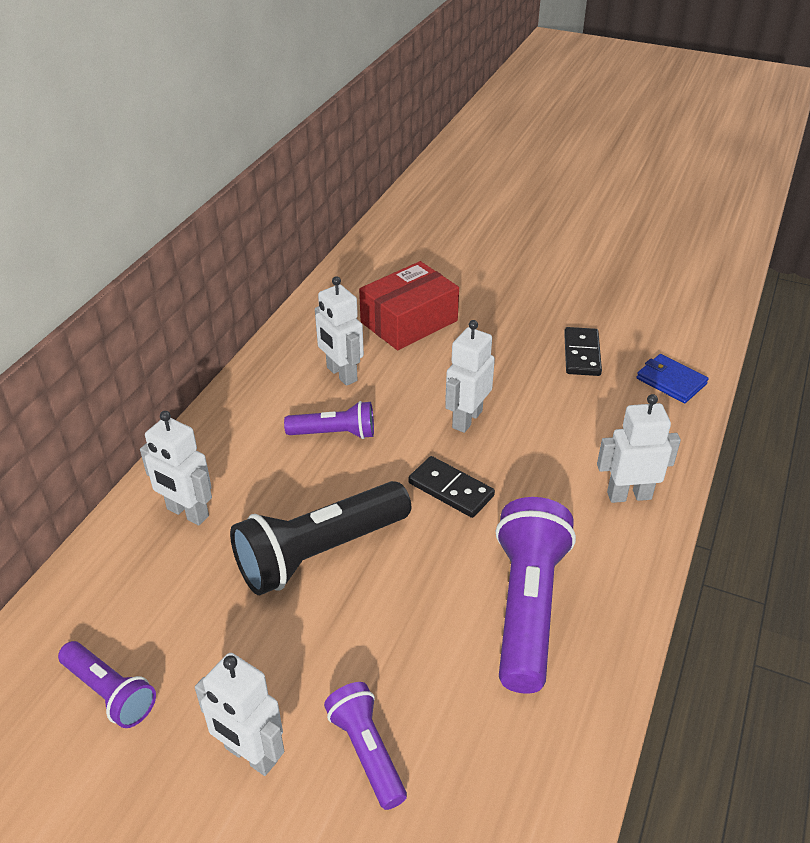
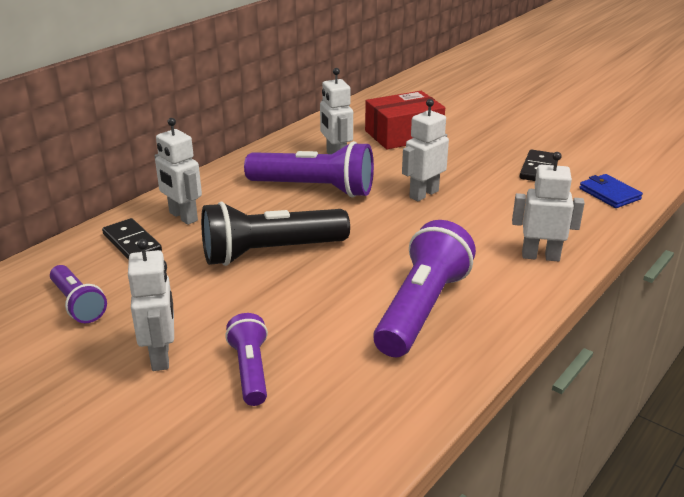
camera: 15 degrees right, 10 degrees down
(250, 755) = (161, 356): white robot -> white robot turned 150 degrees counterclockwise
(335, 433) = (315, 189): purple flashlight -> purple flashlight, size x1.79
(451, 489) = (391, 232): black domino -> black domino (132, 243)

